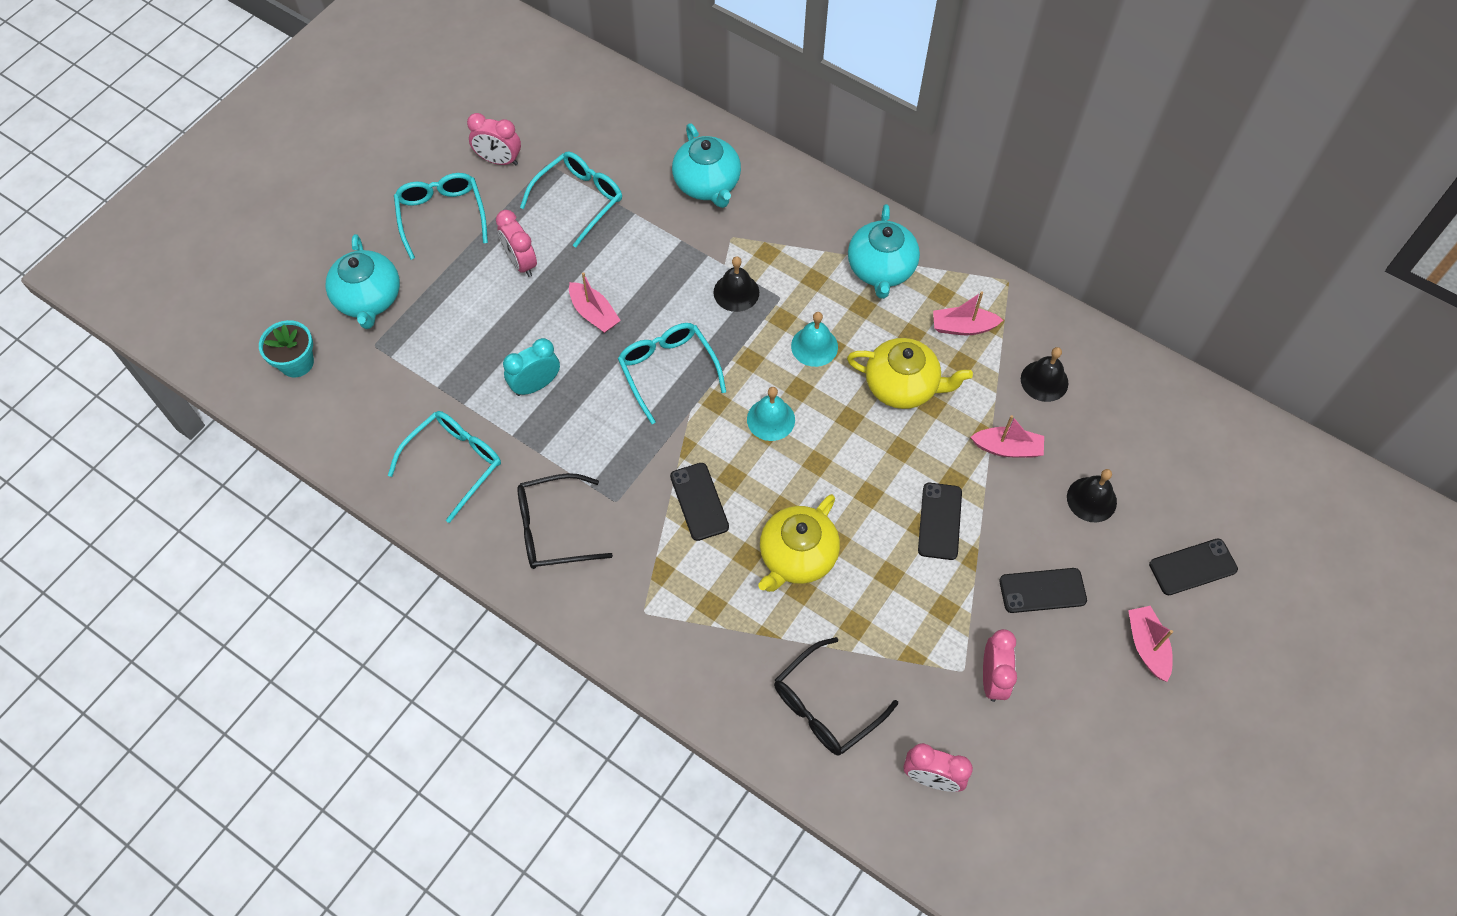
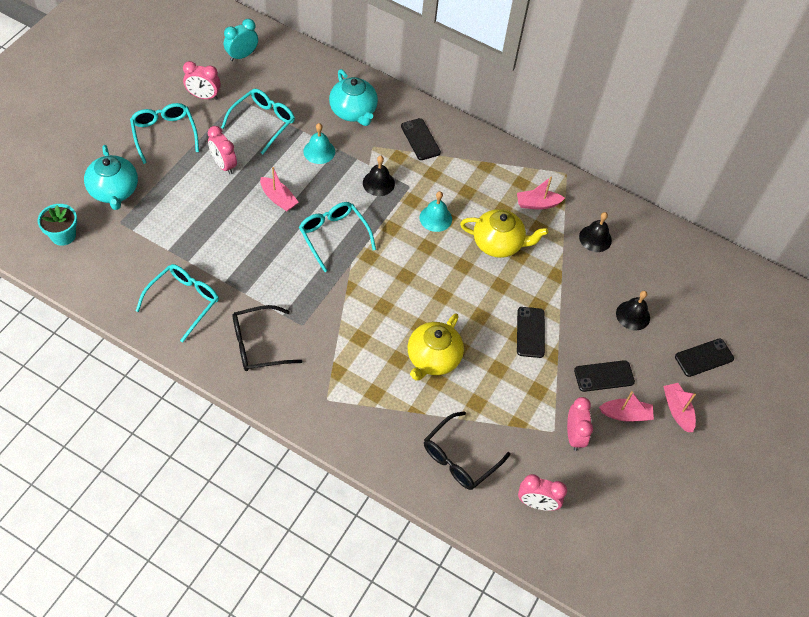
camera: 10 degrees left, 5 degrees down
(536, 385) = (239, 247): turquoise clock -> turquoise clock (242, 55)
(699, 501) = (361, 323): black phone -> black phone (420, 139)
(771, 419) = (408, 267): turquoise bell -> turquoise bell (319, 151)
(881, 269) = (478, 167): turquoise teapot -> none
(1007, 448) = (573, 283): pink boat -> pink boat (625, 414)

